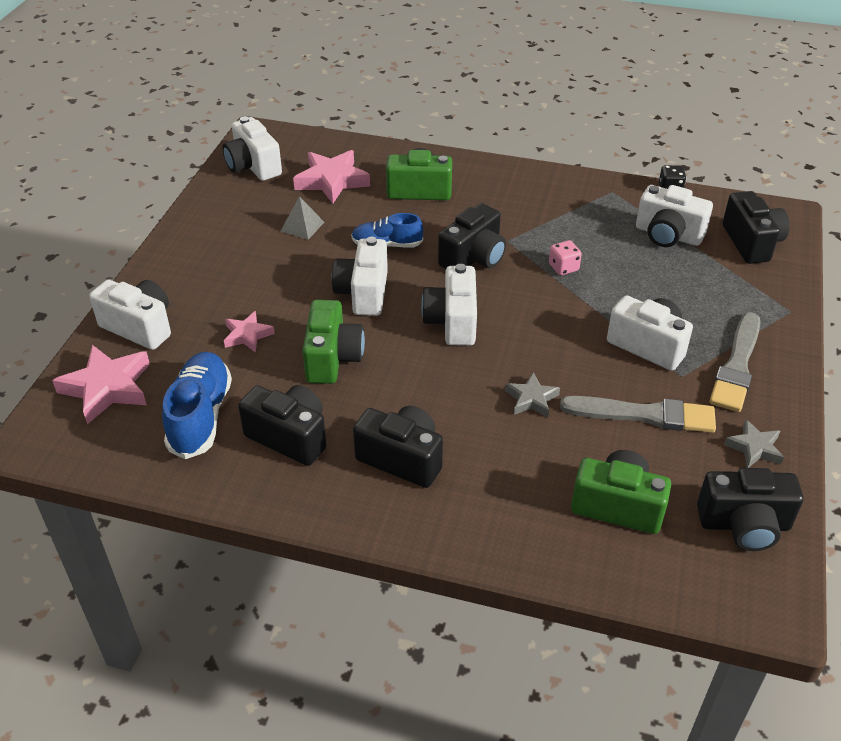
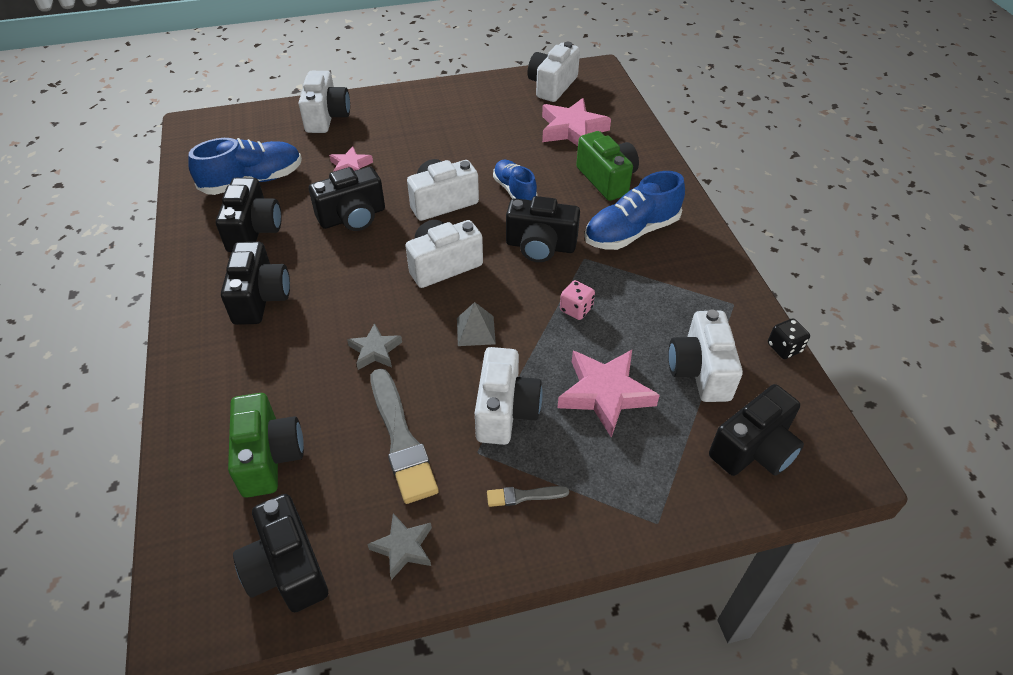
camera: 60 degrees right, 5 degrees up
(107, 388) = (258, 131): pink star -> pink star (605, 394)
(302, 226) = (499, 139): grey pyramid -> grey pyramid (476, 331)
(332, 358) = (353, 217): green camera -> black camera
(496, 204) = (631, 232): none -> blue shoe
(737, 366) = (524, 496): grey brush -> grey brush, size x0.48

